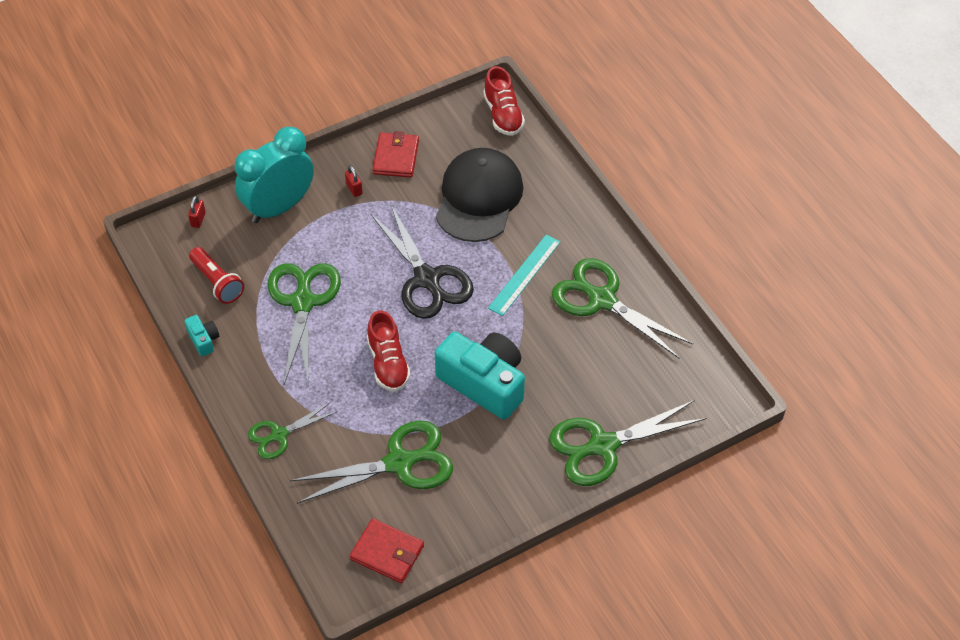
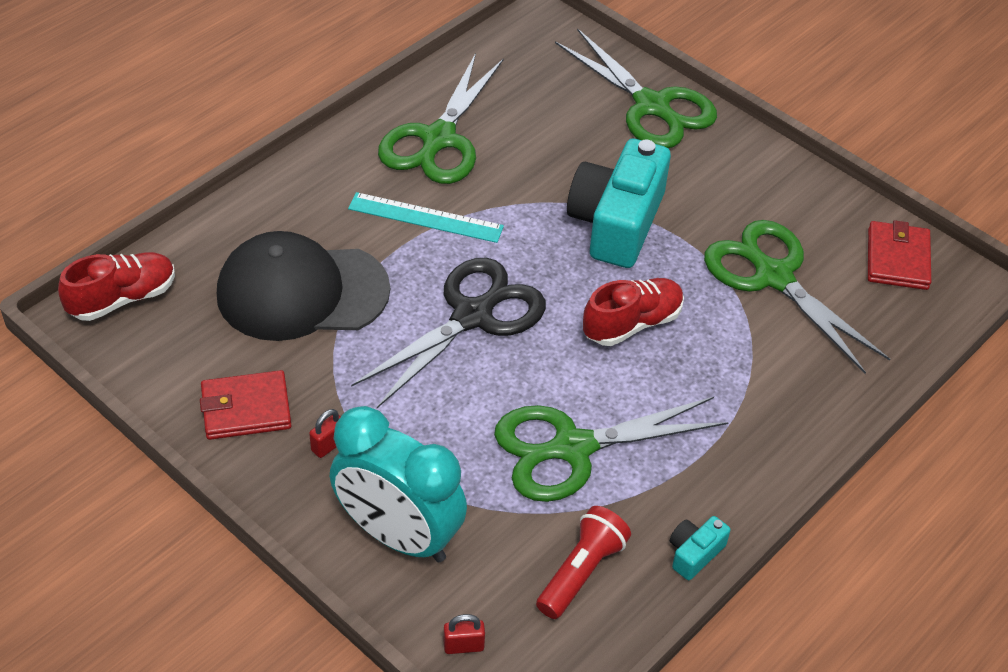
camera: 110 degrees left, 5 degrees down
(279, 435) = (802, 410): green scissors -> none

